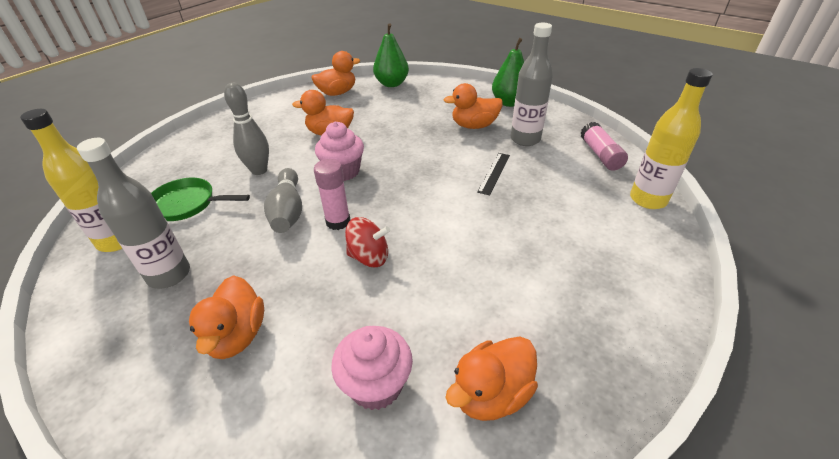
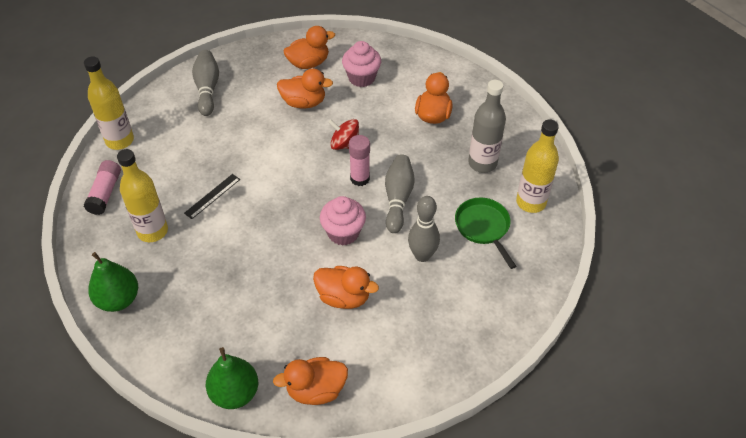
camera: 165 degrees left, 10 degrees up
(188, 204) = (483, 228): green pan -> green pan turned 135 degrees counterclockwise
(474, 126) = (186, 267): orange duck -> orange duck (304, 102)
(525, 139) = (152, 231): grey bottle -> yellow bottle
(618, 292) = (207, 89): none -> grey bowling pin

